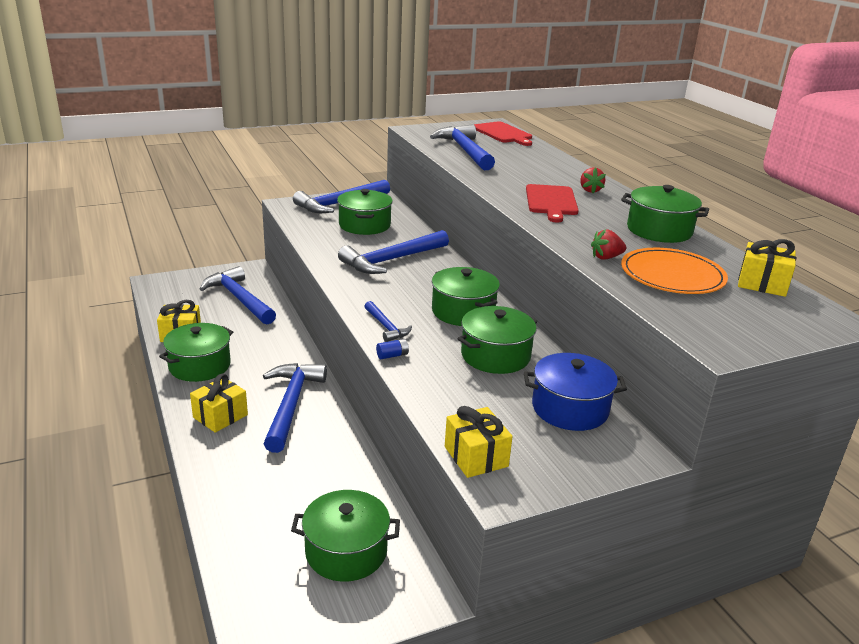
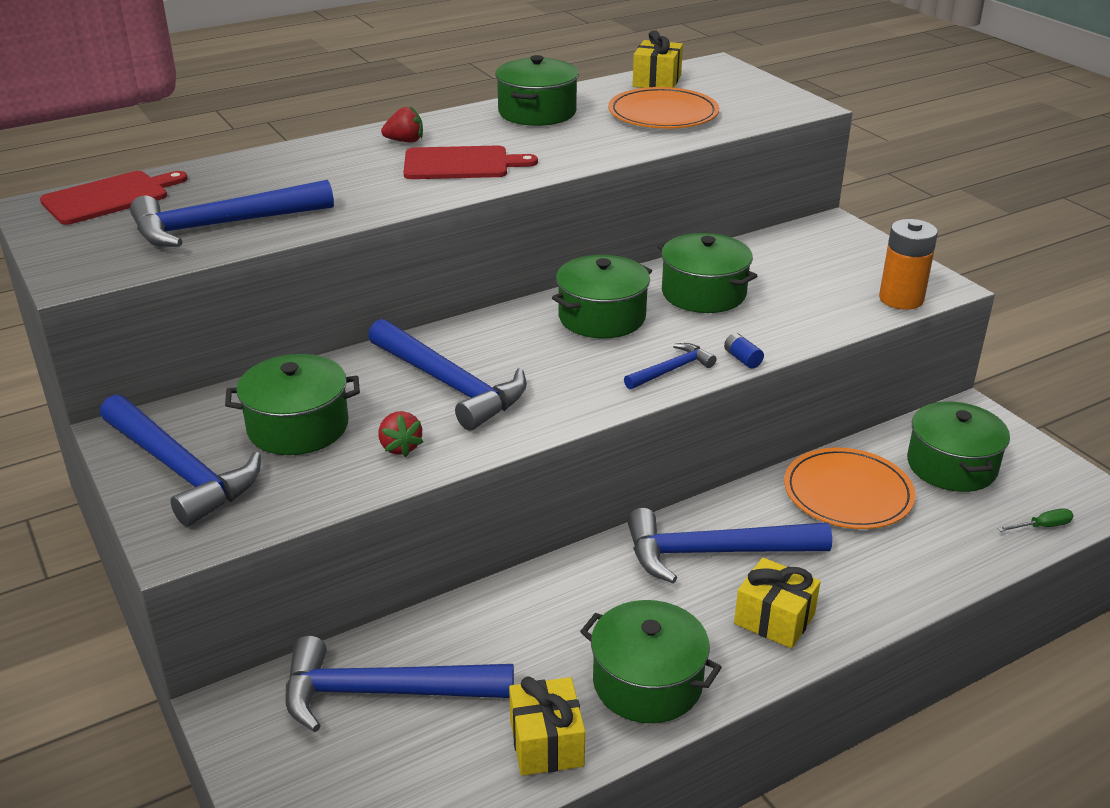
camera: 95 degrees left, 5 degrees up
(239, 299) = (383, 693): blue hammer -> blue hammer turned 45 degrees clockwise
(245, 583) = (1042, 526): none -> green screwdriver
(330, 478) = (848, 493): none -> orange plate
(476, 456) = (901, 299): yellow gift -> orange battery
(570, 408) = (784, 253): blue pot -> none
(606, 257) = (635, 140): red strawberry -> red strawberry (400, 447)

